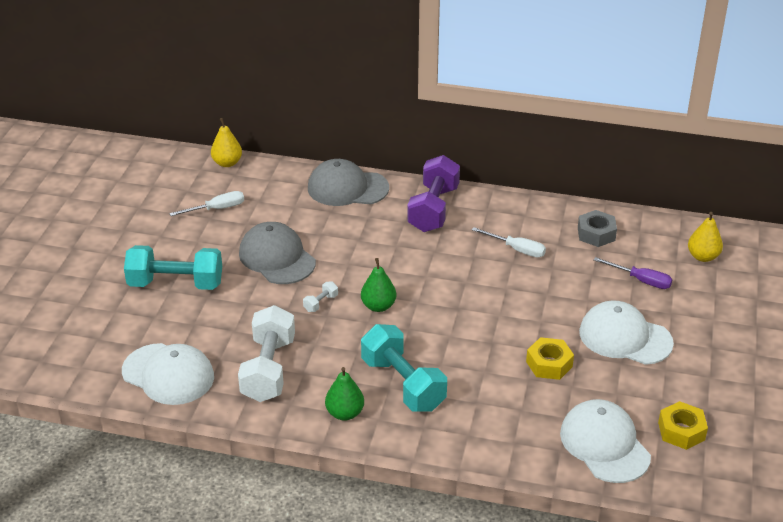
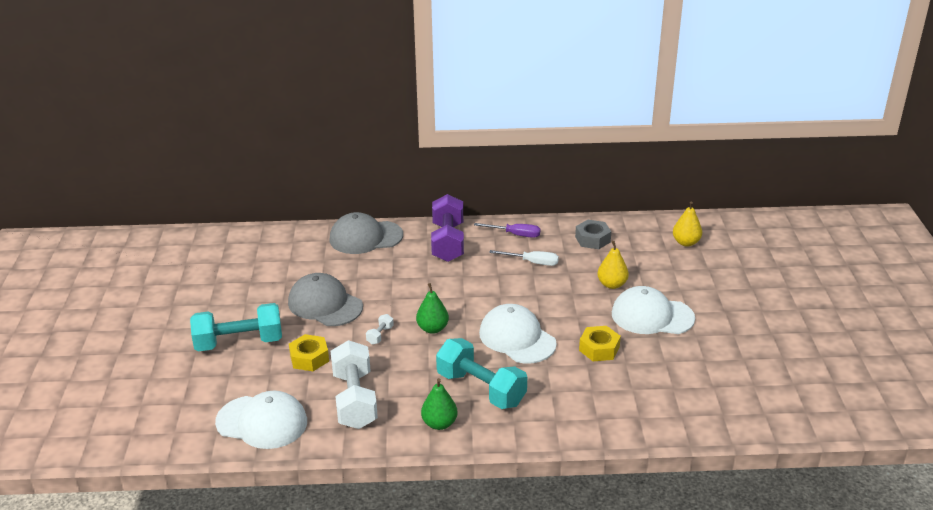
camera: 15 degrees left, 5 degrees down
(217, 209) = (253, 273): white screwdriver -> none
(227, 163) = (248, 234): yellow pear -> yellow pear (612, 284)
(604, 444) = (673, 405): white cap -> white cap (517, 338)
(641, 280) = (645, 269): purple screwdriver -> purple screwdriver (515, 234)
(681, 431) = (731, 381): yellow nut -> yellow nut (309, 358)

